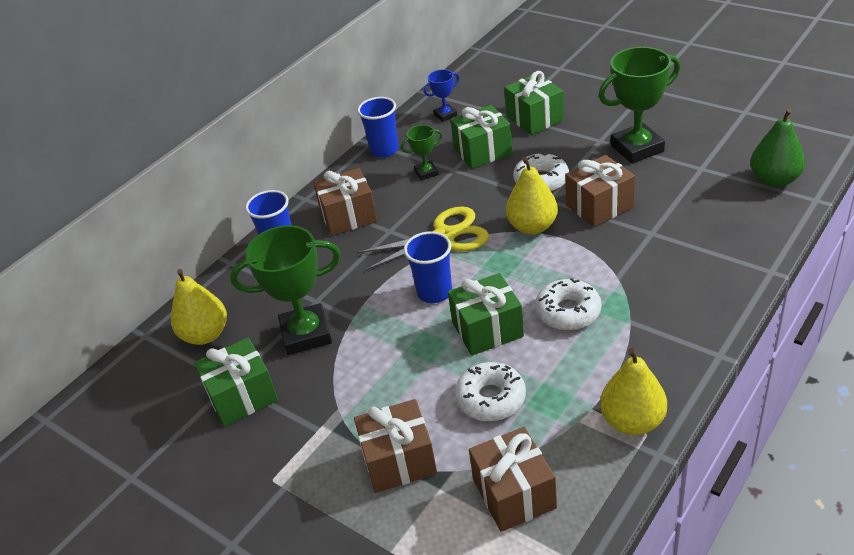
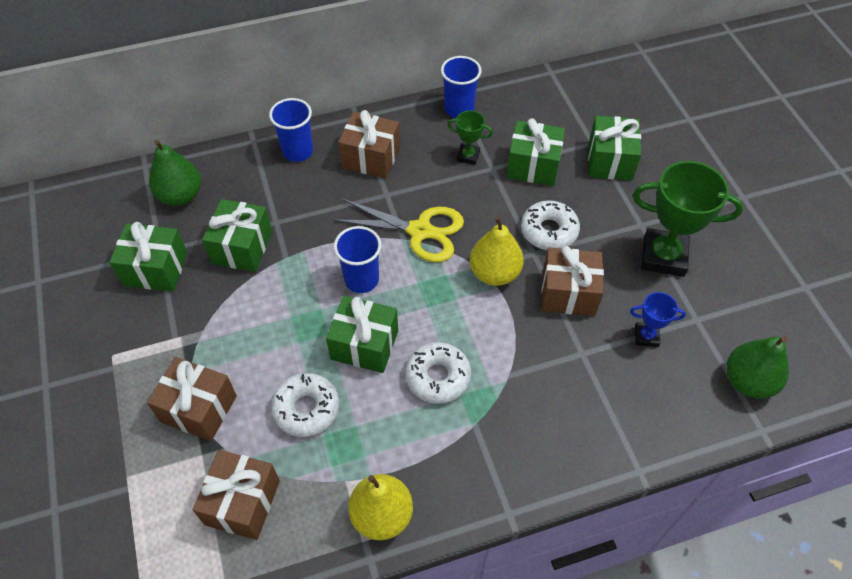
camera: 30 degrees right, 15 degrees up
(205, 335) = (180, 195): yellow pear -> green pear
(306, 334) = (242, 247): green trophy -> green gift
(445, 115) = (541, 105): blue trophy -> blue trophy (646, 336)

